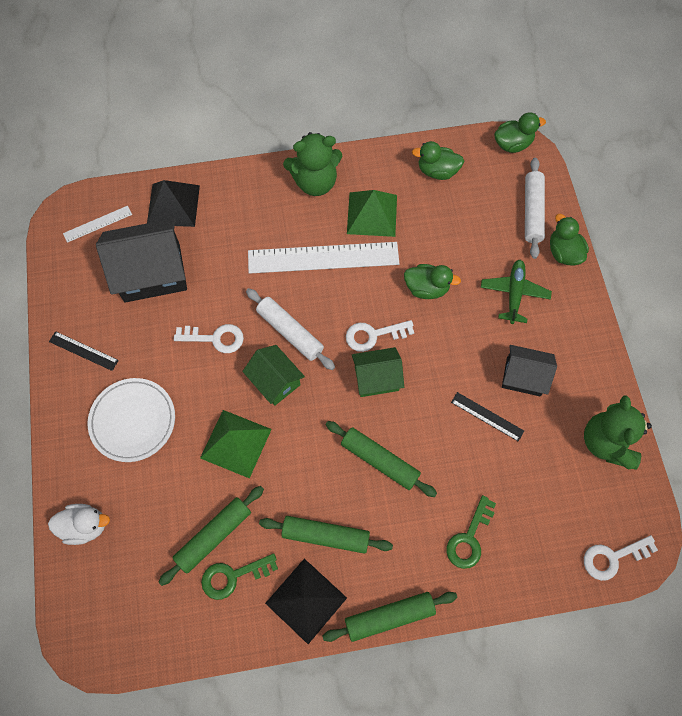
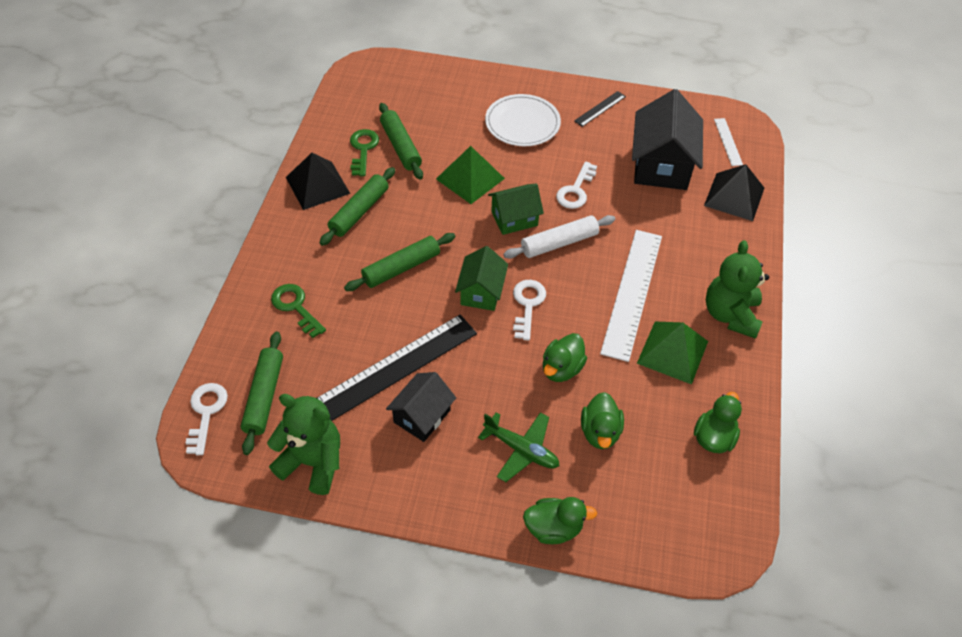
camera: 110 degrees right, 15 degrees down
(85, 526) = (450, 82): white duck -> none
(389, 616) = (271, 231): green rolling pin -> green rolling pin (264, 396)
(487, 416) = (397, 366): black ruler -> black ruler, size x2.13
(512, 144) = (734, 541): green duck -> green duck (600, 432)
(532, 212) = (623, 518): white rolling pin -> none

